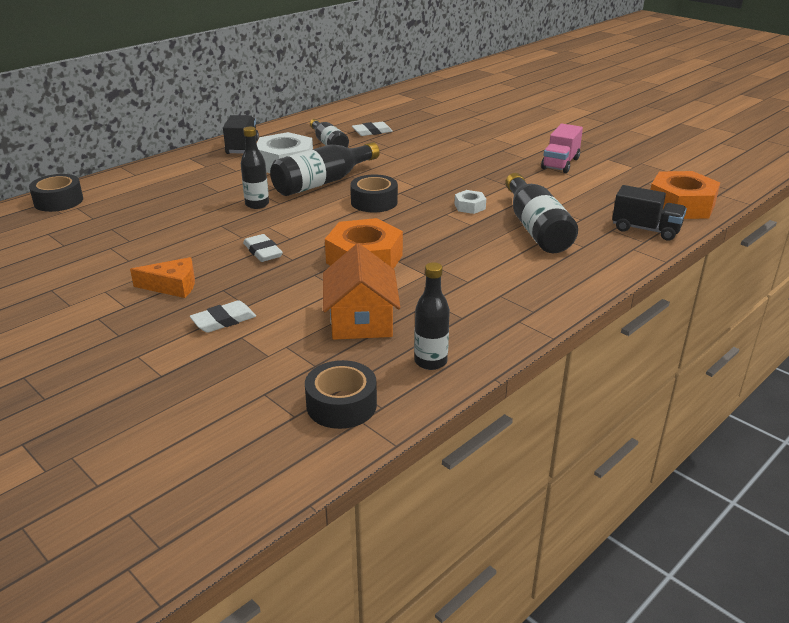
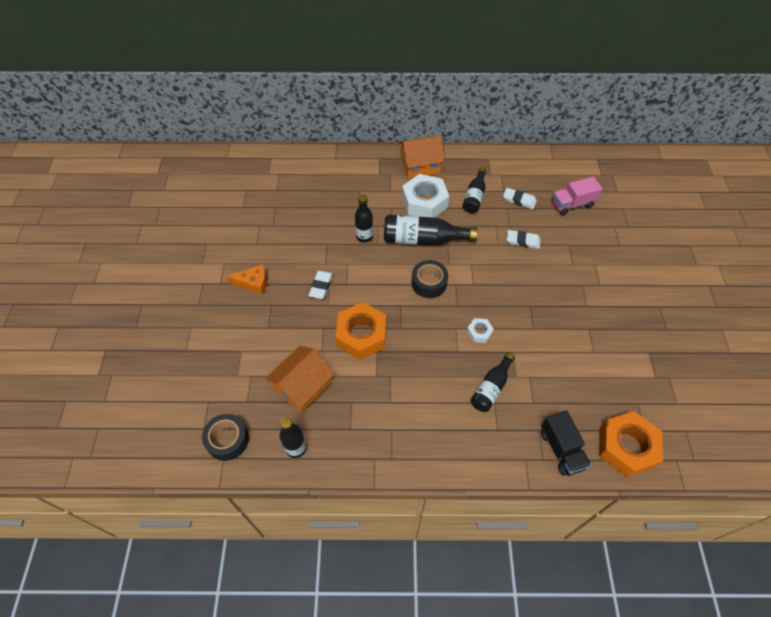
camera: 45 degrees right, 25 degrees up
(58, 201) = (276, 161): black tape -> none
(172, 286) = (253, 283): orange cheese -> orange cheese turned 45 degrees counterclockwise
(223, 320) = (246, 331): white eraser -> white eraser (522, 241)
(242, 147) = (420, 165): black truck -> orange house
(536, 228) = (491, 388): black bottle -> black bottle, size x0.63
(560, 163) = (603, 332): pink truck -> pink truck (572, 204)

